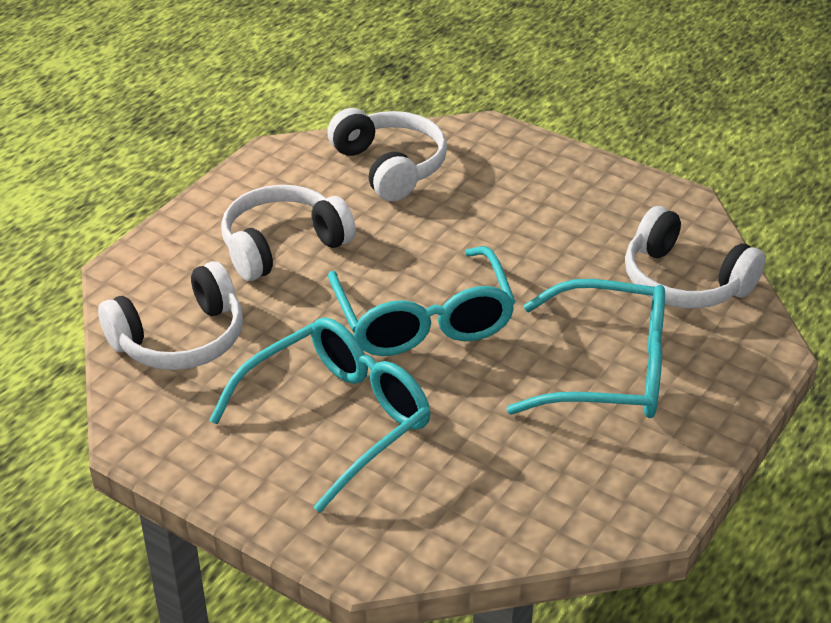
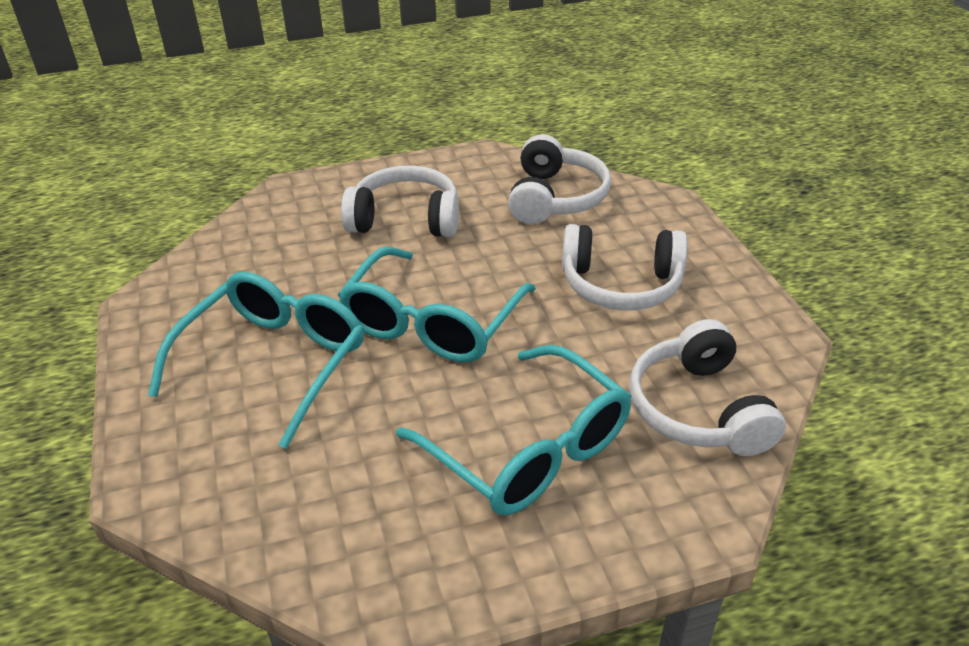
camera: 40 degrees right, 0 degrees up
(180, 339) = (257, 249): white headphones -> white headphones (621, 284)
(336, 420) = (273, 363): turquoise glasses -> turquoise glasses turned 60 degrees counterclockwise

